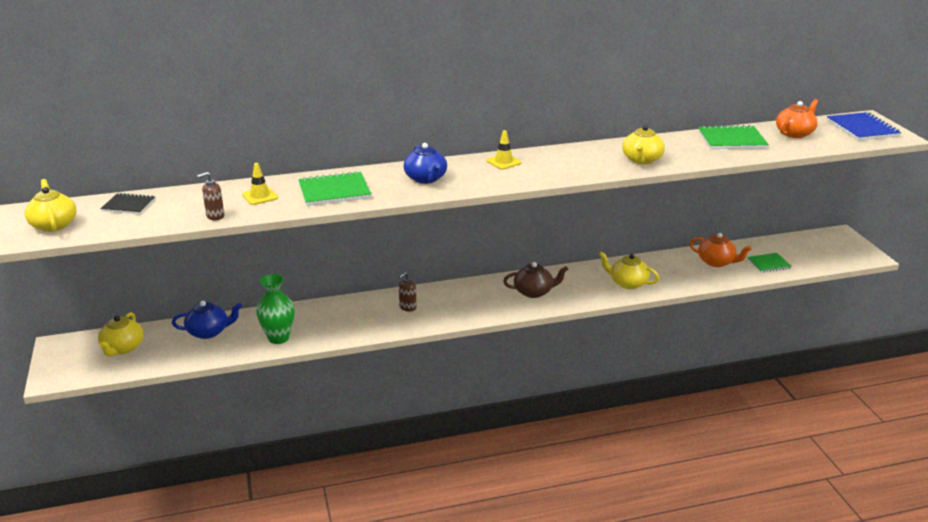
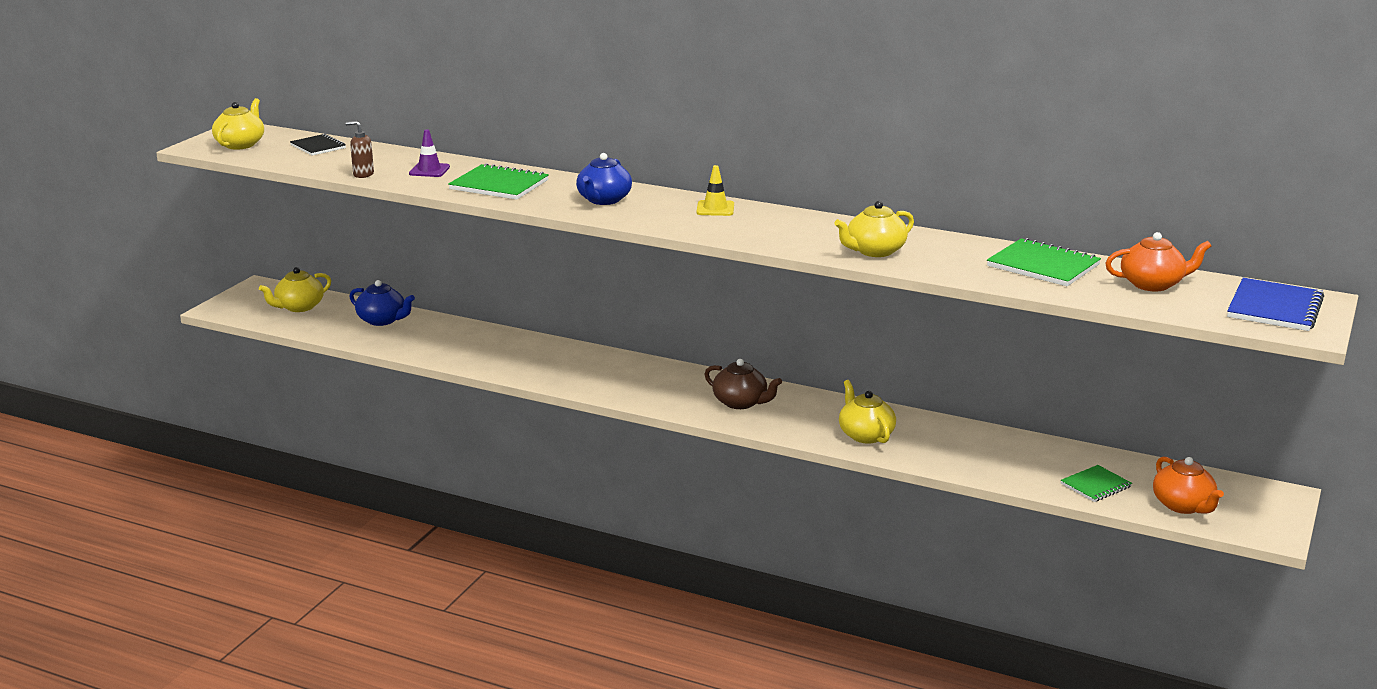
camera: 40 degrees right, 5 degrees down
(260, 196) = (429, 170): yellow traffic cone -> purple traffic cone
(278, 338) = (429, 347): green vase -> none
(407, 307) = (586, 367): brown soap dispenser -> none
(716, 262) = (1025, 457): orange teapot -> orange teapot (1183, 506)
(768, 264) = (1095, 485): green notebook -> green notebook turned 60 degrees counterclockwise

